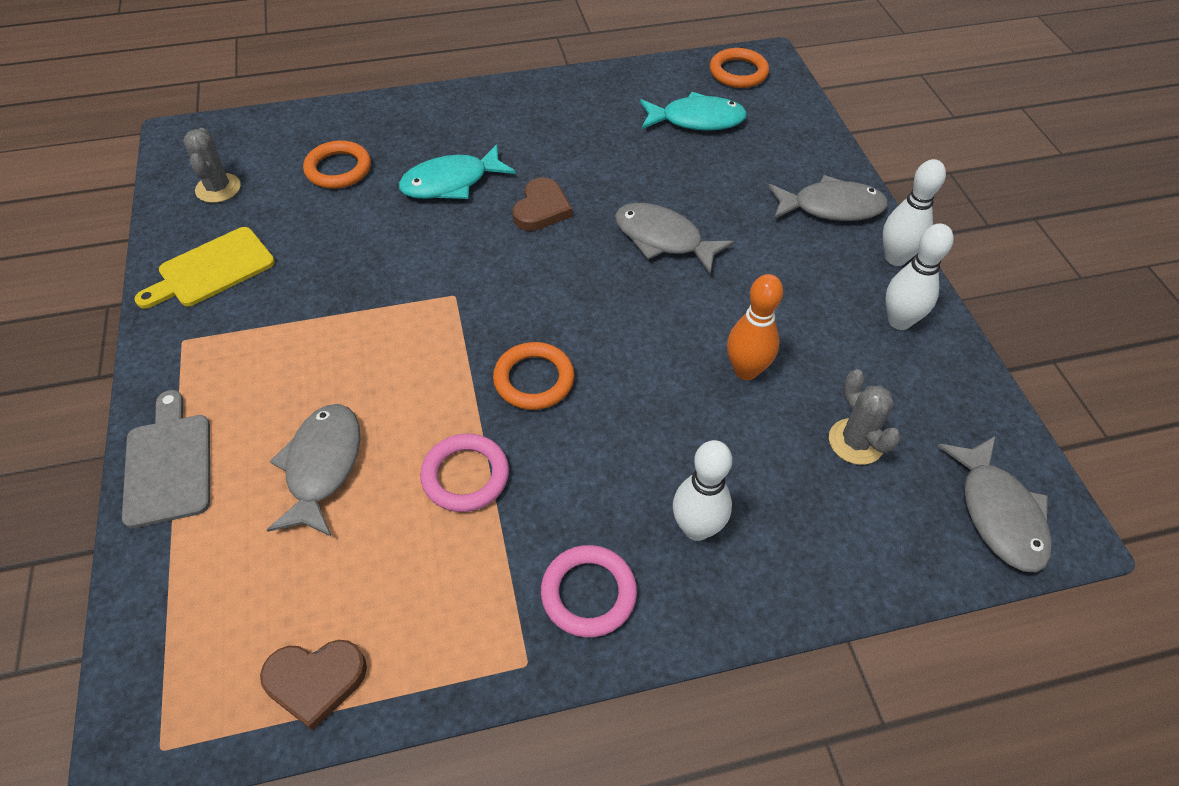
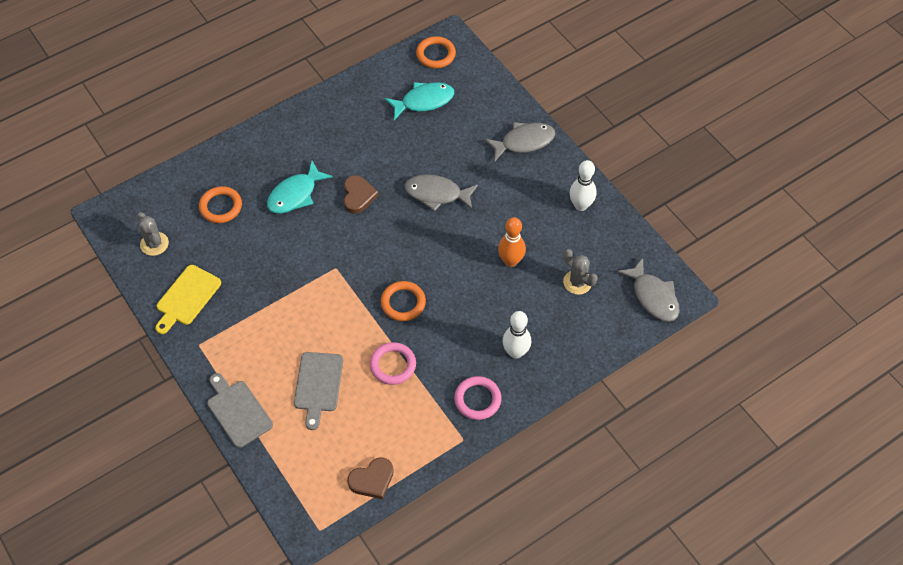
camera: 20 degrees left, 5 degrees up
(322, 466) = (318, 385): grey fish -> grey cutting board
(895, 258) = (568, 165): white bowling pin -> none

